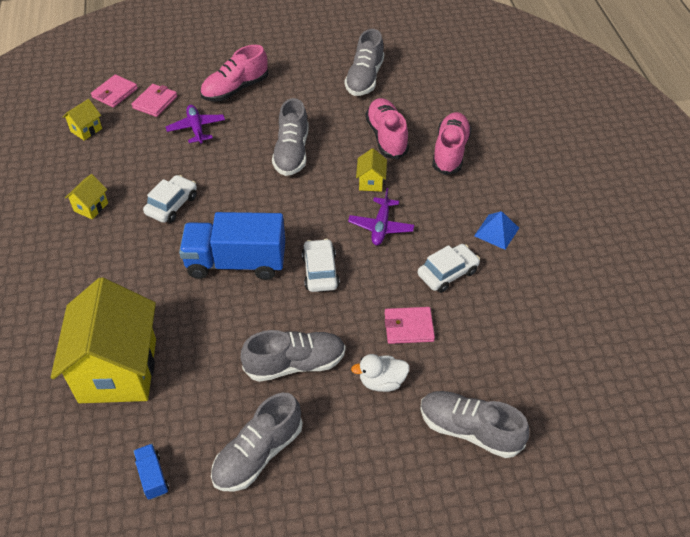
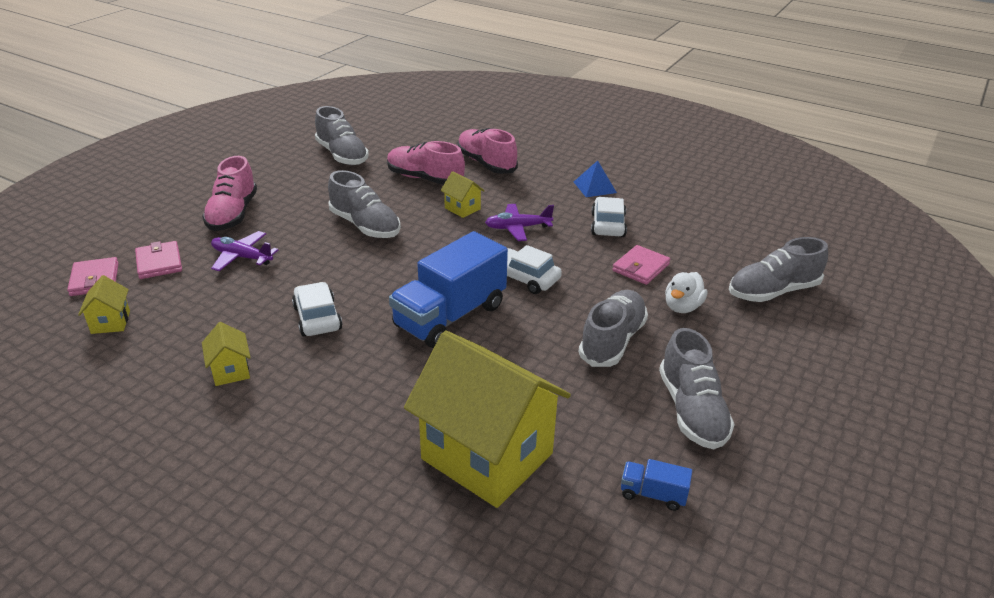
camera: 50 degrees left, 15 degrees down
(381, 226) = (518, 228): purple plane -> purple plane turned 120 degrees clockwise

